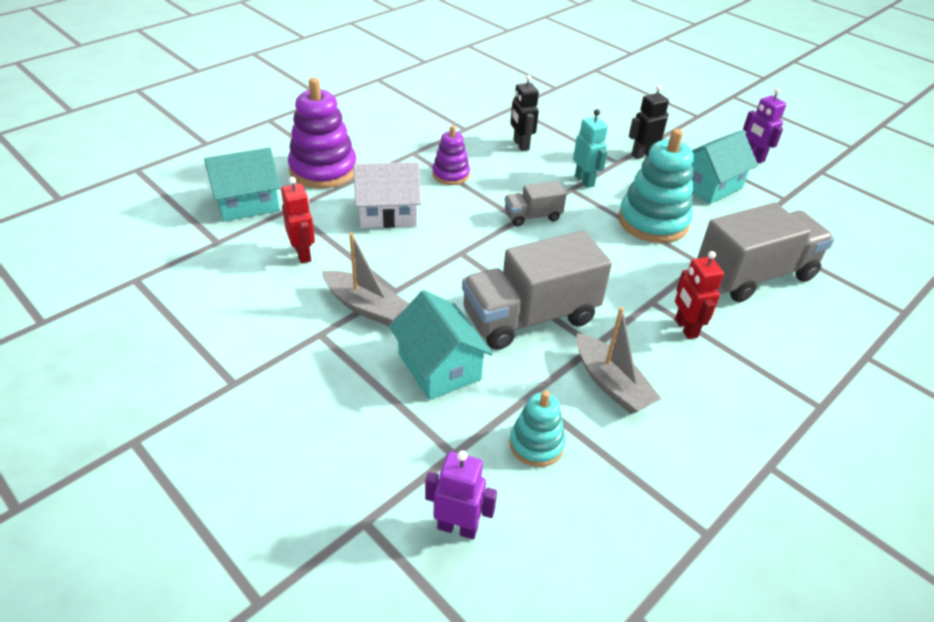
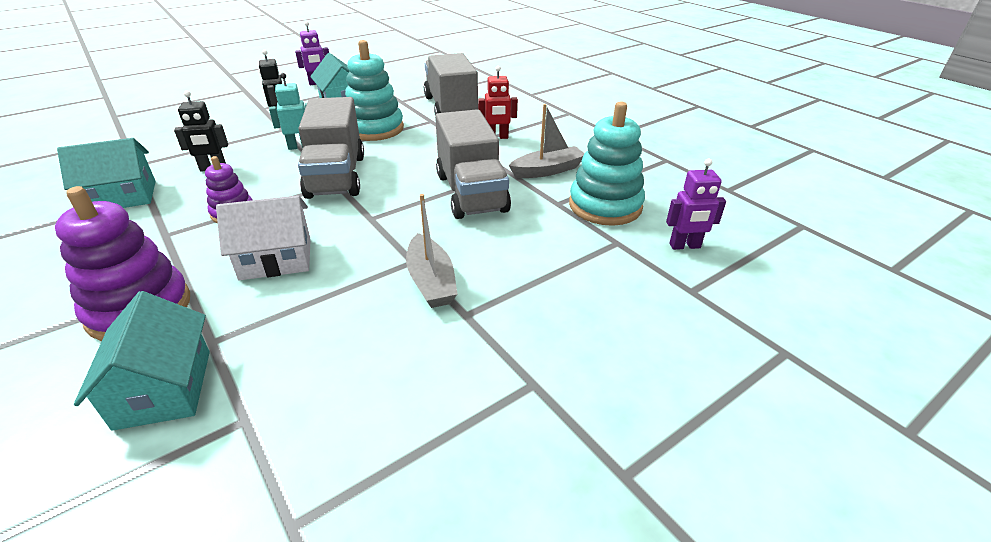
camera: 80 degrees left, 5 degrees down
(303, 254) = (319, 328): red robot -> none
(365, 306) = (431, 281): grey boat -> grey boat turned 120 degrees clockwise
(388, 213) = (276, 259): white house -> white house turned 75 degrees clockwise
(439, 366) = (522, 242): turquoise house -> turquoise house (122, 197)
(457, 527) = (685, 246): purple robot -> purple robot turned 120 degrees counterclockwise
(532, 216) = (336, 176): grey truck -> grey truck, size x2.02
(536, 444) = (605, 206): turquoise stacking toy -> turquoise stacking toy, size x1.78

